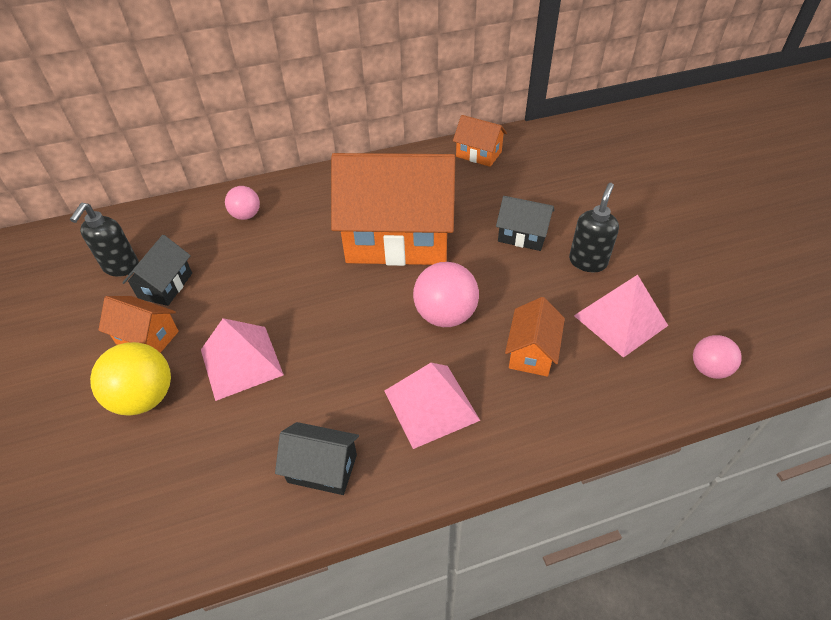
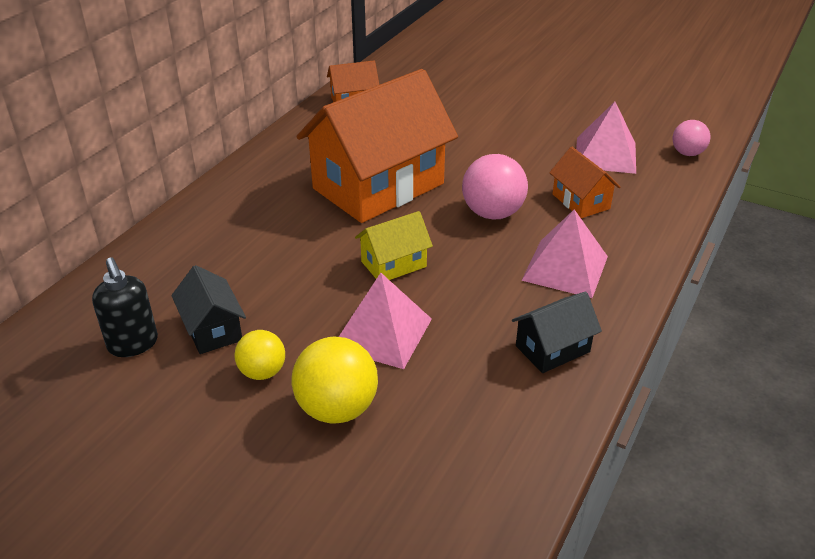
camera: 45 degrees left, 10 degrees down
(147, 337) = (262, 372): orange house -> yellow ball
(246, 215) = (205, 239): pink ball -> none
(321, 311) = (393, 264): none -> yellow house
(522, 236) = (471, 138): black house -> none
(587, 262) = (537, 132): black soap dispenser -> none

